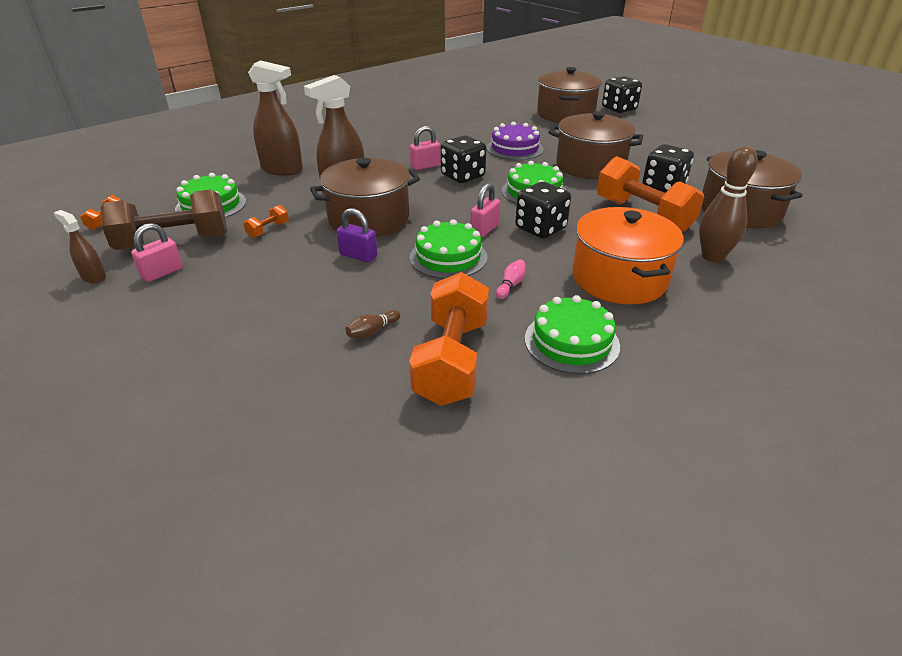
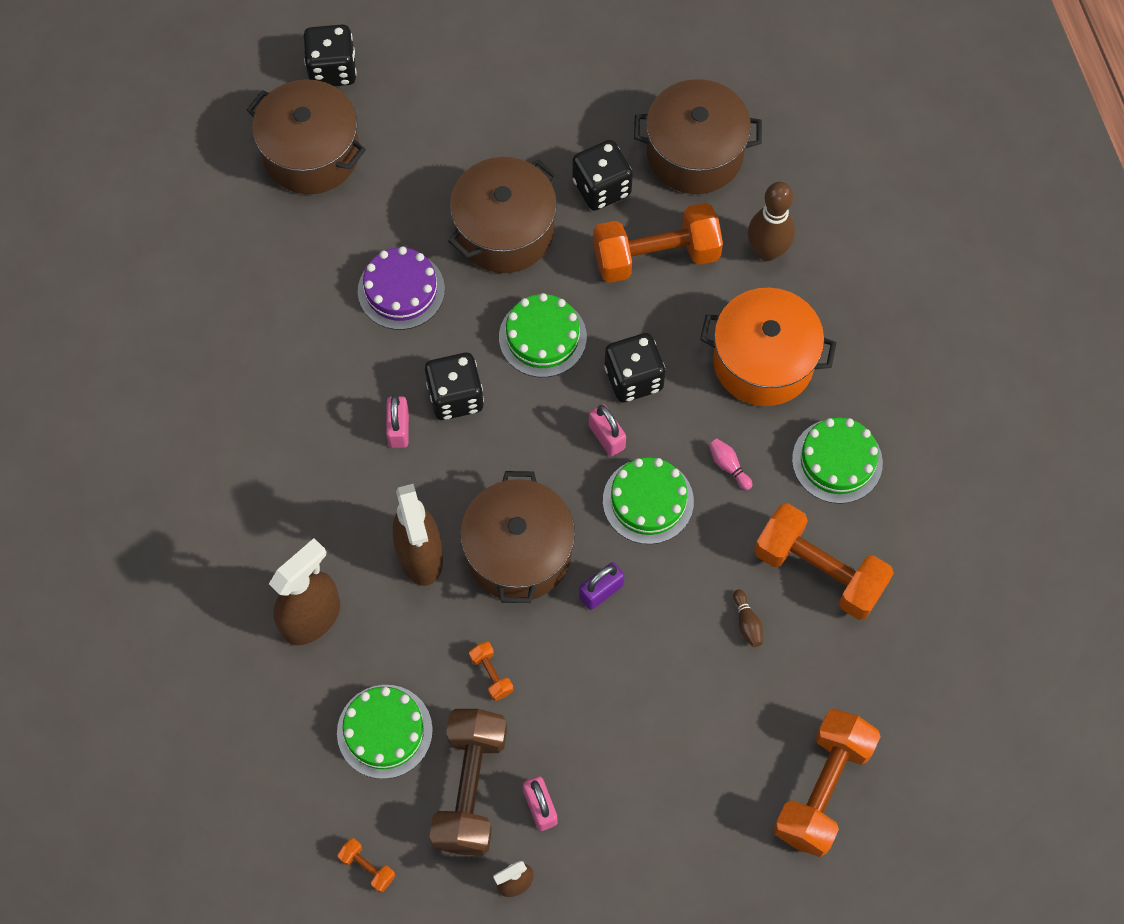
camera: 65 degrees left, 30 degrees up
(210, 428) = (822, 789): none -> orange dumbbell

